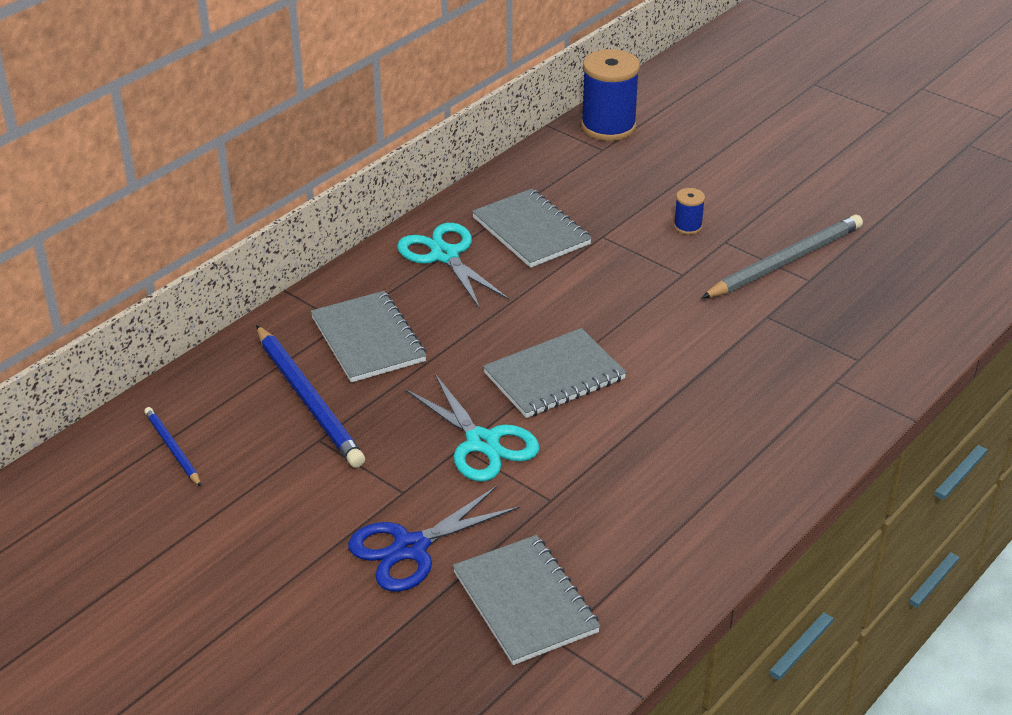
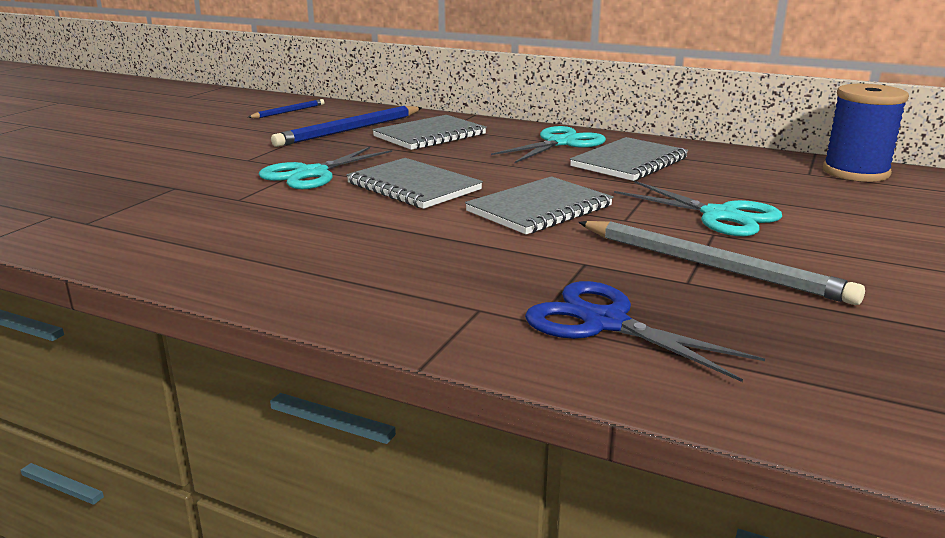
camera: 75 degrees right, 15 degrees down
(411, 548) = (181, 167): blue scissors -> blue scissors (605, 323)
(525, 602) = (106, 202): grey notebook -> grey notebook (539, 209)
(688, 226) = (719, 215): blue spool -> turquoise scissors

